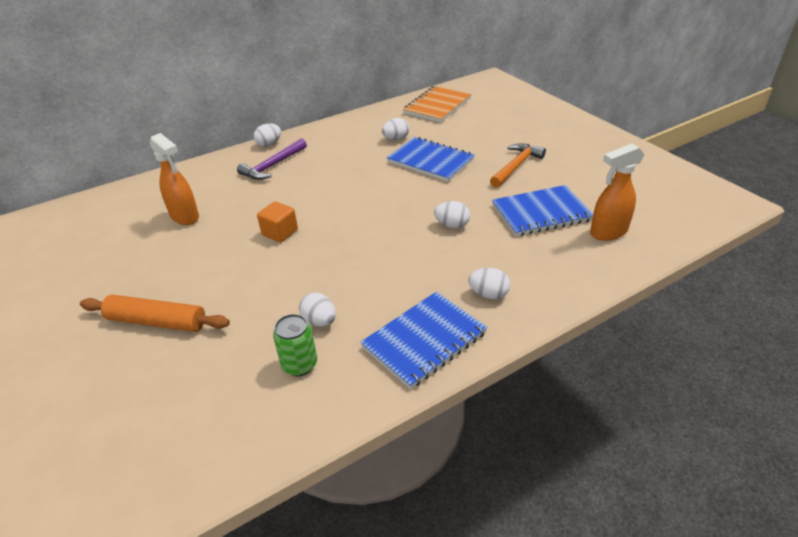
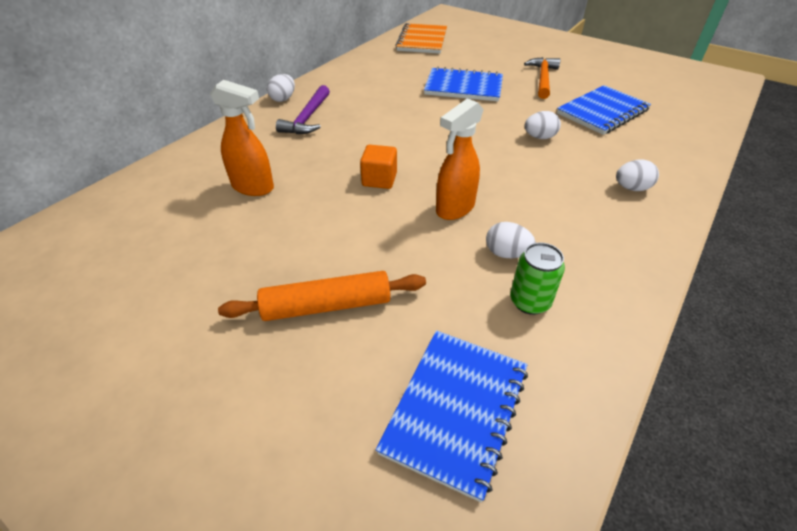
camera: 25 degrees left, 5 degrees up
(396, 139) = (411, 74): white egg -> none
(424, 340) = (620, 243): blue notebook -> blue notebook (455, 410)
(608, 232) = (669, 117): orange spray bottle -> orange spray bottle (454, 208)

